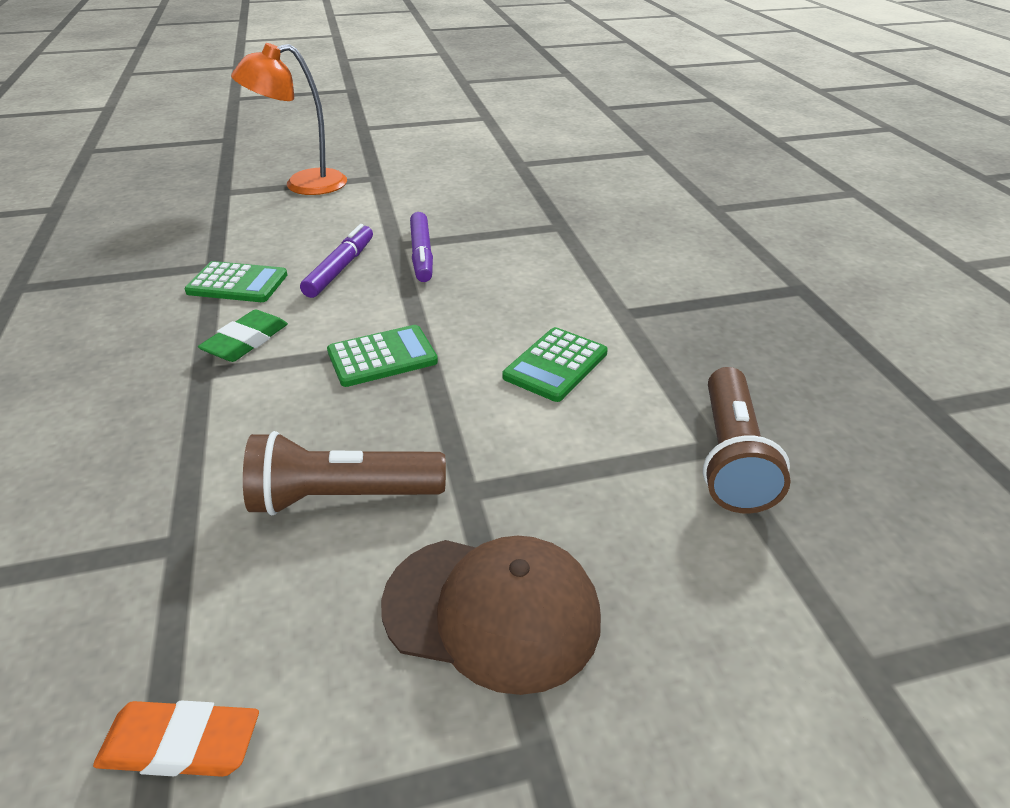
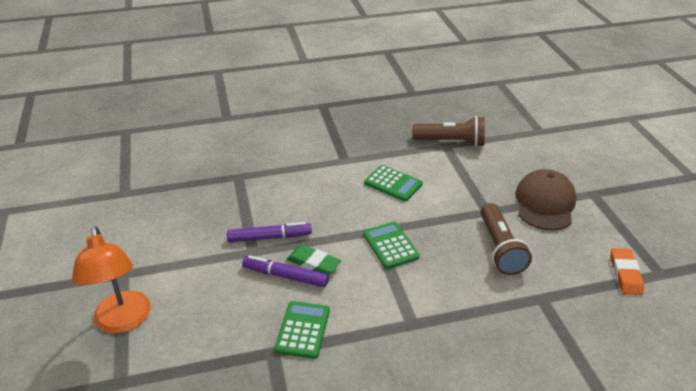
camera: 90 degrees left, 0 degrees up
(246, 341) = (378, 309): green eraser -> green eraser (313, 263)

